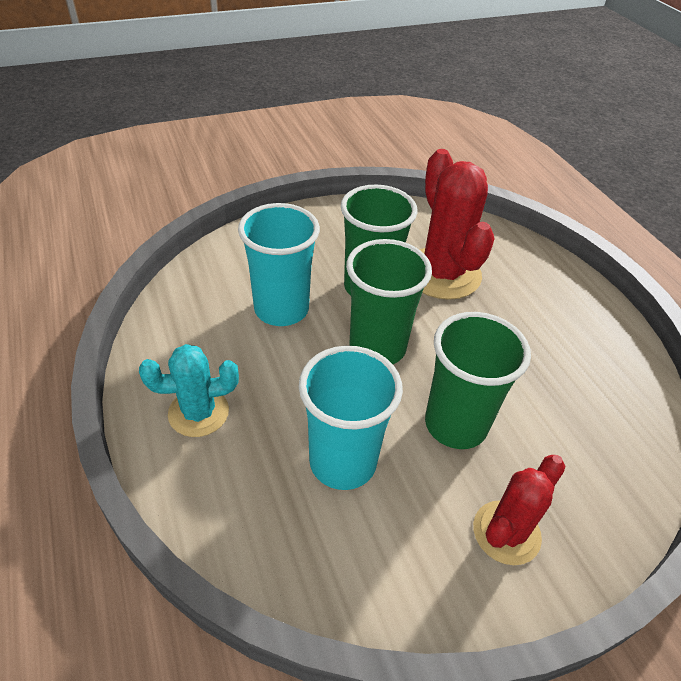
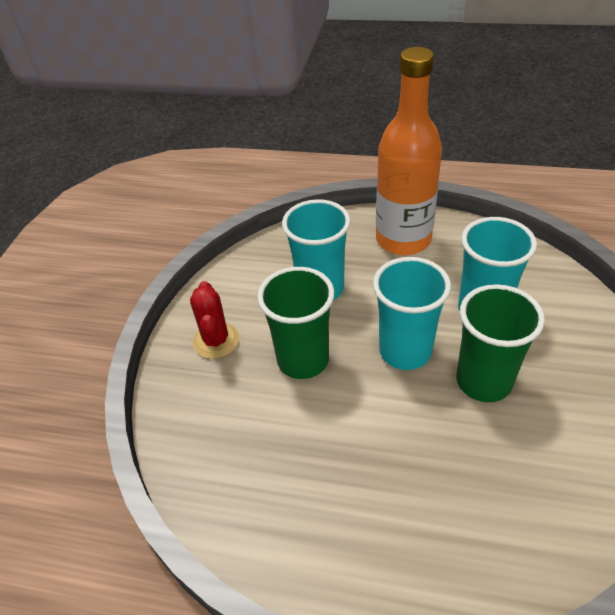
camera: 130 degrees right, 0 degrees up
(198, 412) = (403, 240): turquoise cactus -> orange bottle
(377, 347) = (405, 351): green cup -> turquoise cup
(442, 273) = (478, 456): red cactus -> none

